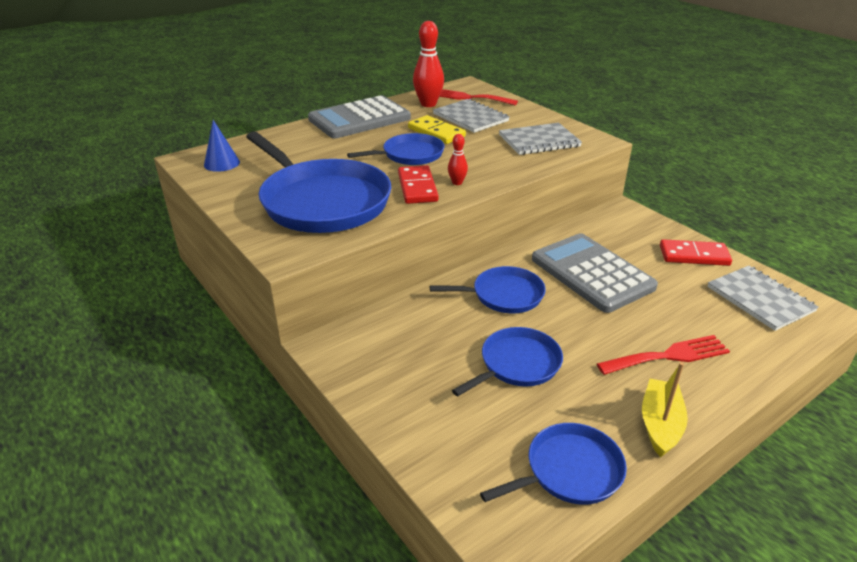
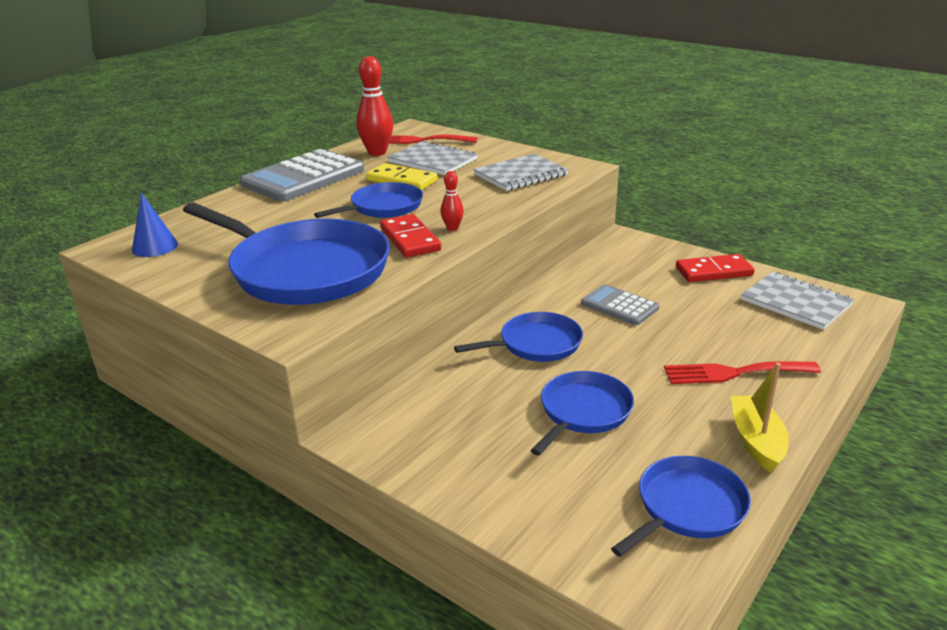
camera: 15 degrees left, 5 degrees down
(592, 273) = (619, 306): grey calculator -> grey calculator, size x0.55
(668, 356) = (734, 373): red fork -> red fork turned 150 degrees counterclockwise

